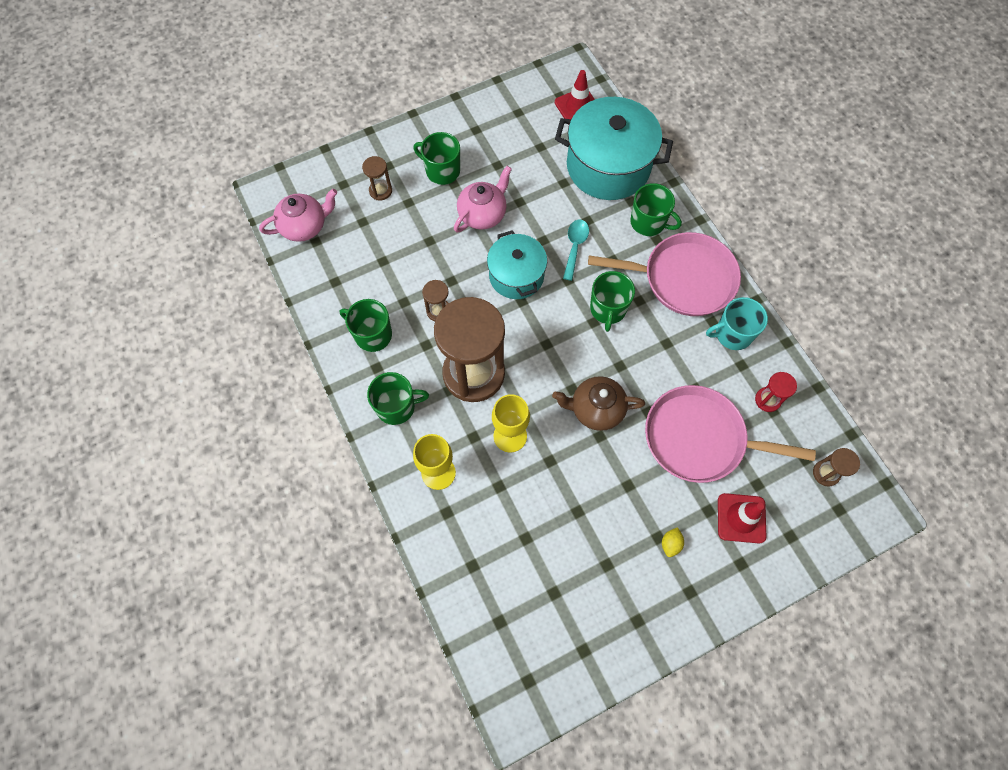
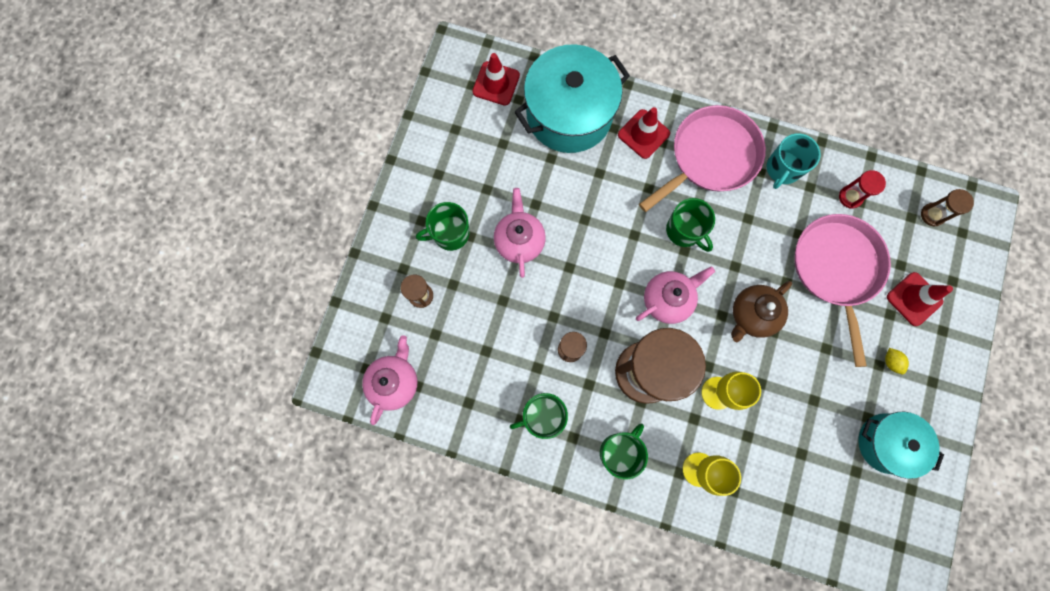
camera: 45 degrees left, 10 degrees up
(516, 276) = (595, 267): turquoise pot -> turquoise pot (886, 443)
(544, 342) = (668, 299): none -> pink teapot
(575, 246) = (612, 203): turquoise spoon -> none
(648, 222) = (643, 134): green mug -> red traffic cone
(699, 438) = (836, 269): pink pan -> pink pan turned 120 degrees clockwise

